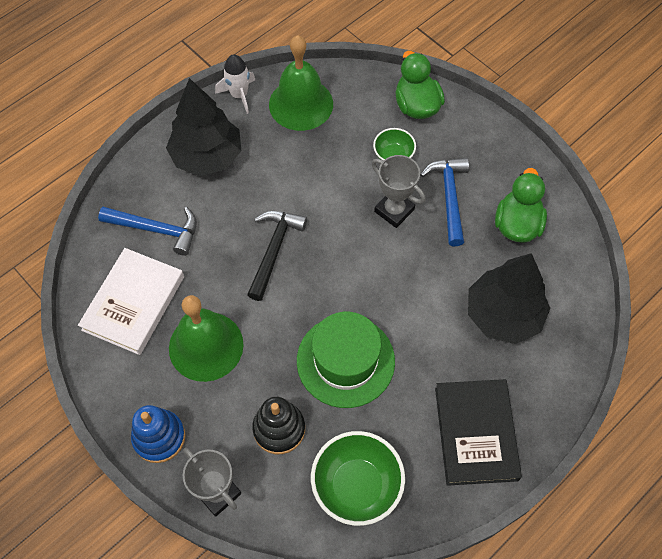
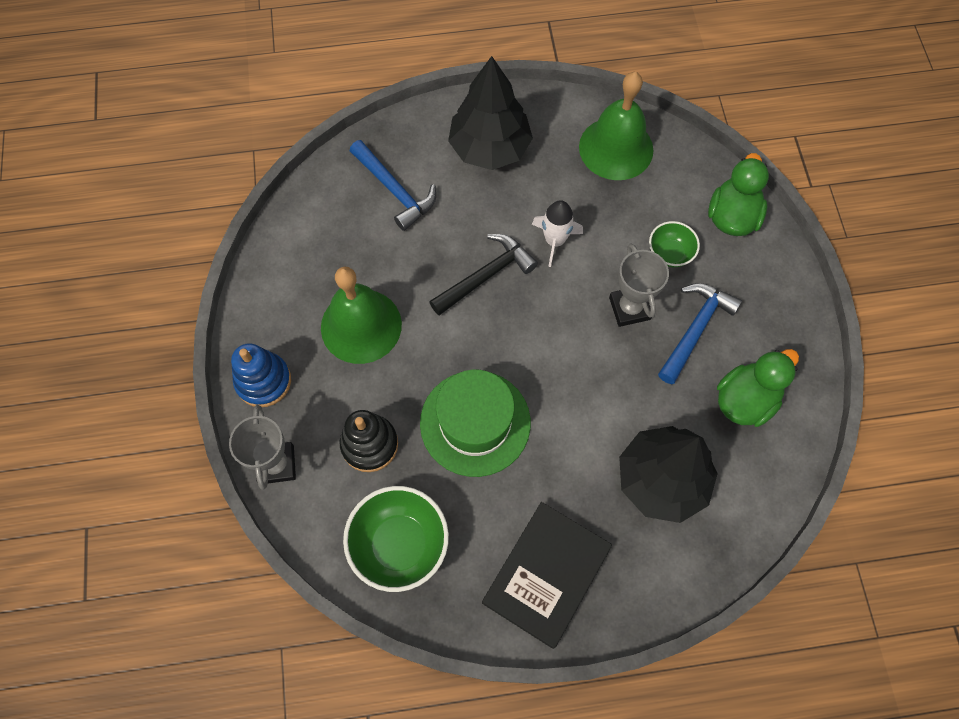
camera: 35 degrees right, 5 degrees up
(133, 303) = (327, 246): white book -> none
(239, 95) = (563, 105): white rocket -> white rocket (555, 241)

